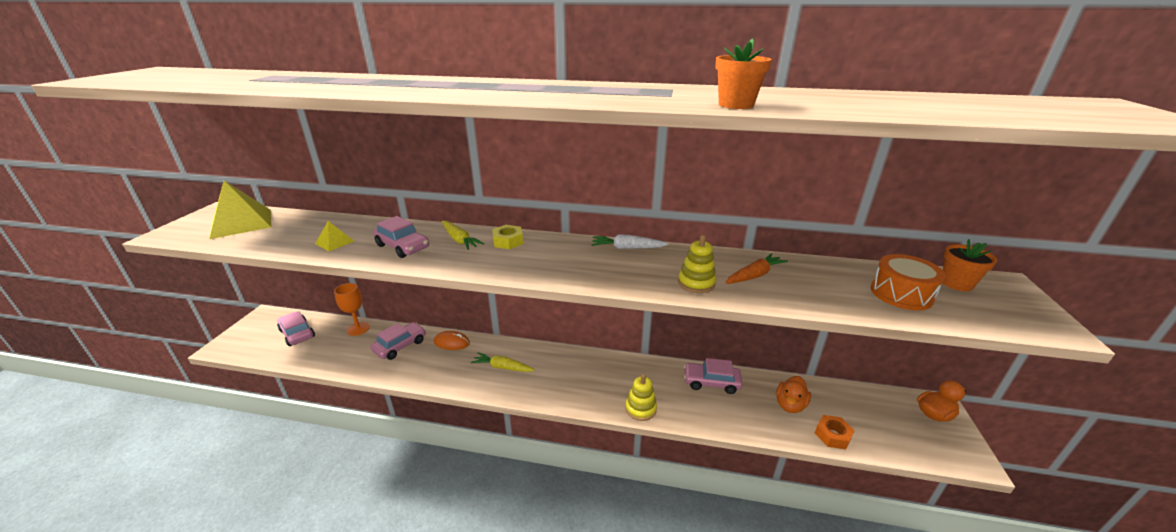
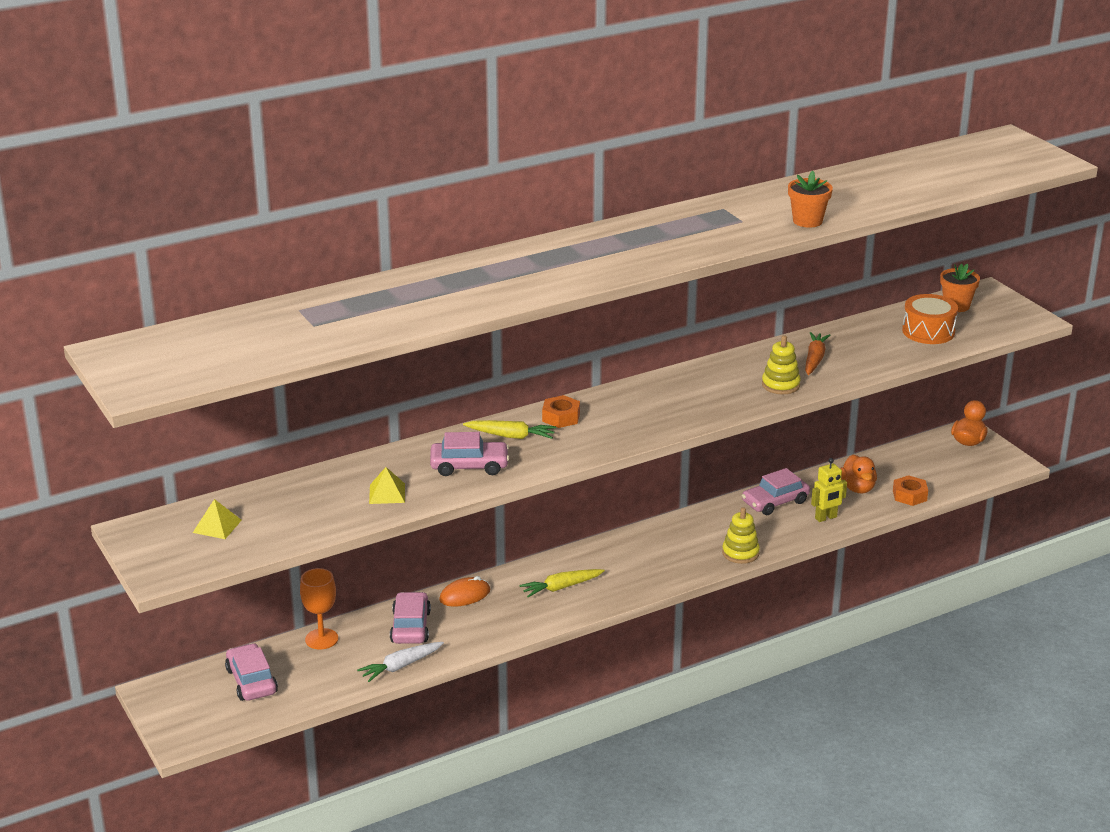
camera: 40 degrees left, 0 degrees up
(241, 223) = (217, 526): yellow pyramid -> yellow pyramid, size x0.49
(297, 333) = (251, 681): pink car -> pink car turned 60 degrees clockwise
(508, 241) = (561, 417): yellow nut -> orange nut
(627, 248) = (680, 377): white carrot -> white carrot (401, 666)
(738, 416) = (826, 518): none -> yellow robot

